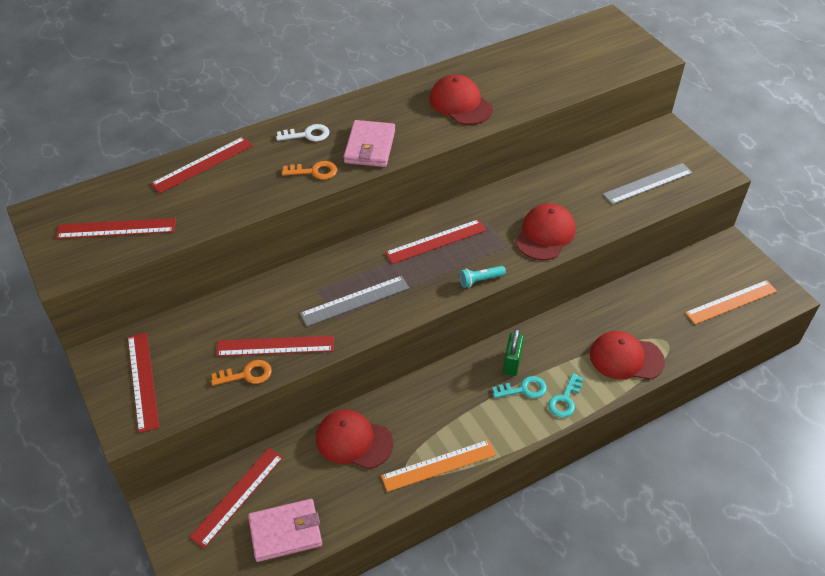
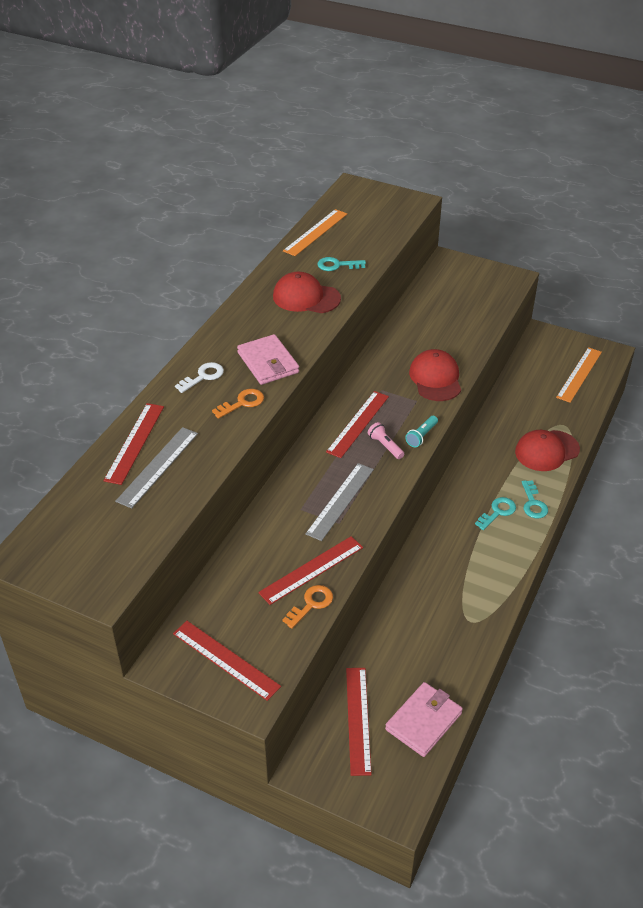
camera: 35 degrees left, 5 degrees down
(116, 229) = (114, 532): red ruler -> none
(353, 441) = (408, 622): red cap -> none
(438, 465) = (489, 602): orange ruler -> orange ruler (315, 232)
(440, 273) = (385, 446): none -> pink flashlight
(512, 363) = (471, 498): green padlock -> none
(517, 86) = (337, 265): none -> turquoise key
(648, 183) = (472, 306): grey ruler -> grey ruler (158, 467)

